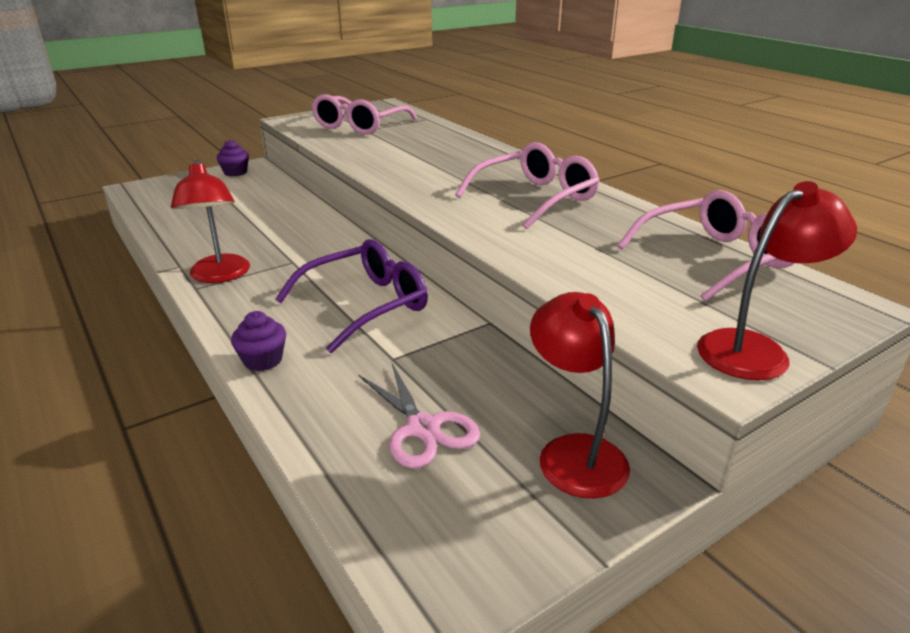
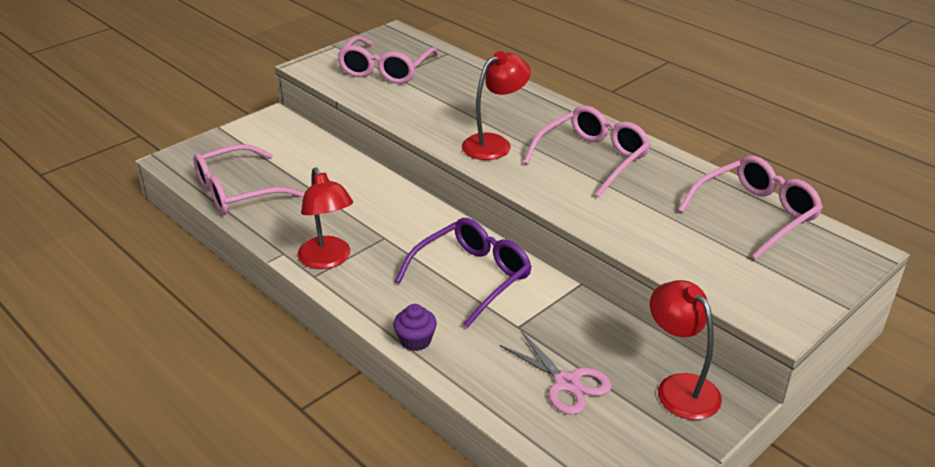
camera: 10 degrees left, 5 degrees up
(174, 214) = (237, 191): none -> pink glasses
(235, 172) = (263, 128): purple cupcake -> none
(755, 349) = (796, 299): red lamp -> red lamp (494, 143)

